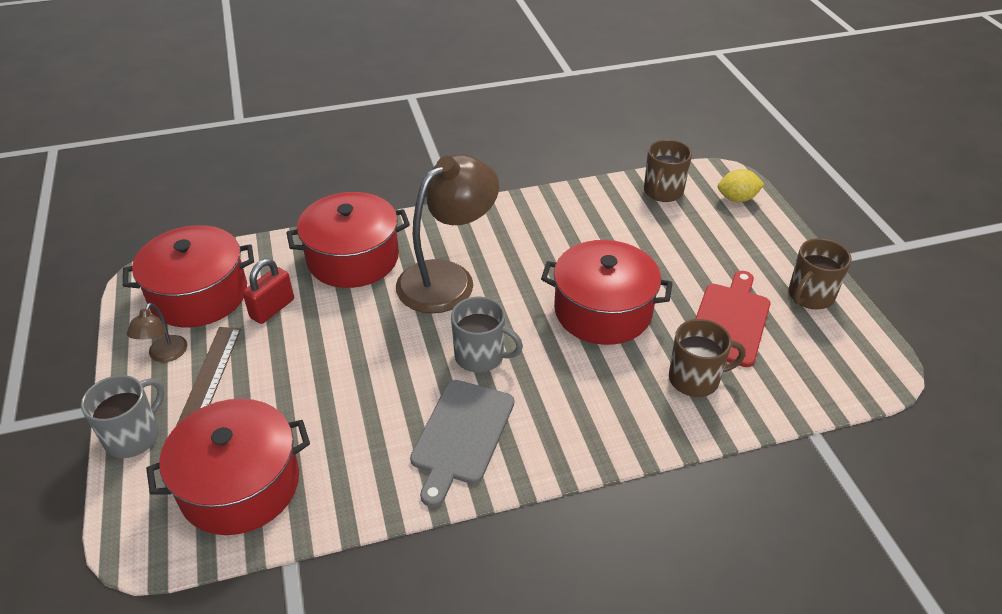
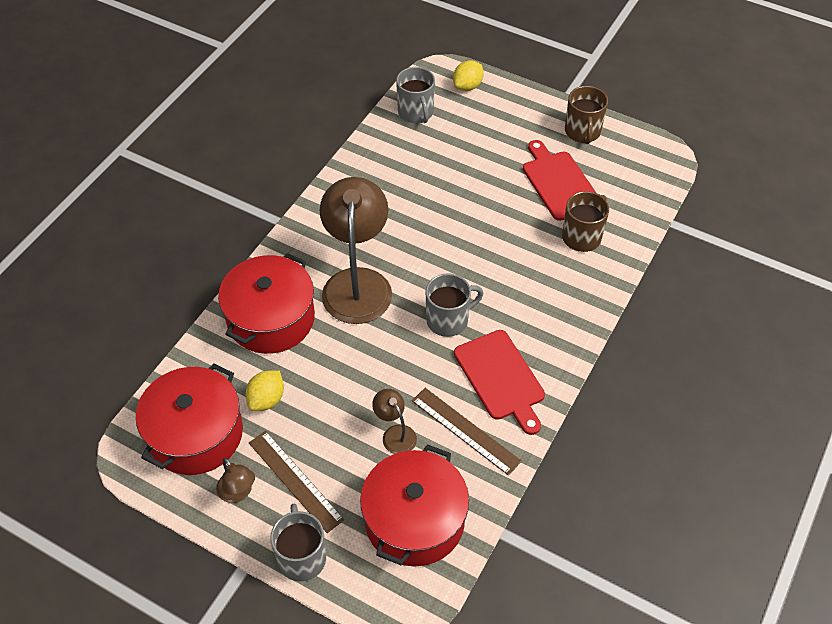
camera: 45 degrees left, 10 degrees up
(272, 309) = (267, 399): red padlock -> yellow lemon
(320, 407) = (395, 434): none -> brown lamp
(375, 451) = (465, 430): none -> brown ruler
(461, 435) = (501, 378): grey cutting board -> red cutting board
(603, 311) = (482, 231): red pot -> none
(662, 192) = (416, 113): brown mug -> grey mug

